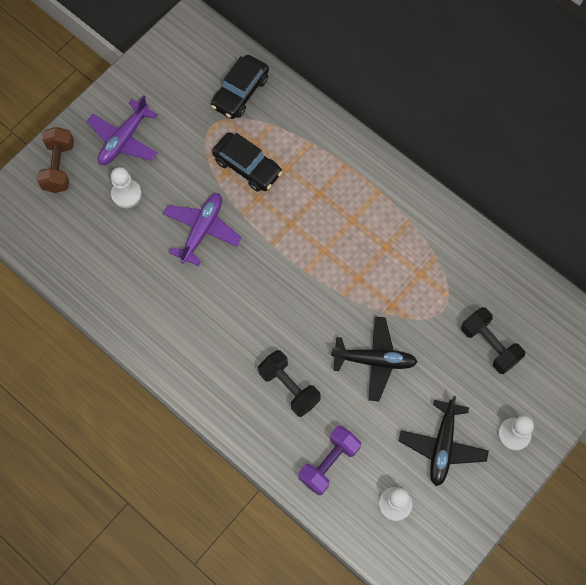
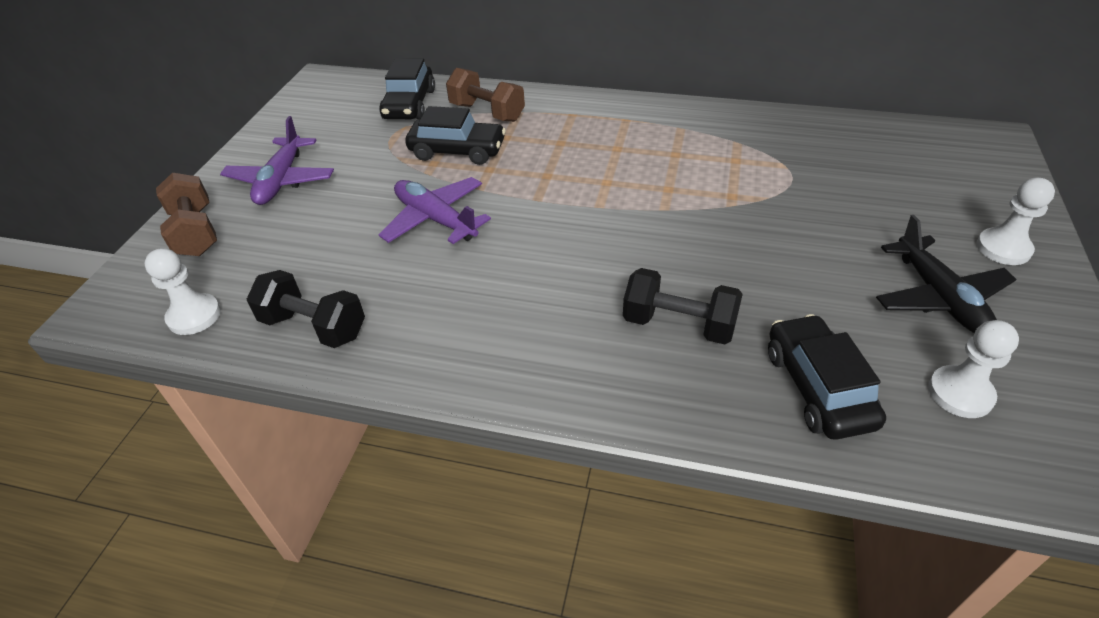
camera: 25 degrees left, 25 degrees down
(126, 194) = (309, 224): white pawn -> white pawn (194, 316)
(202, 230) = (436, 219): purple plane -> purple plane turned 45 degrees counterclockwise
(289, 131) = (487, 112): none -> brown dumbbell
(329, 463) = (817, 387): purple dumbbell -> black car
(374, 360) = (762, 251): black plane -> none
(489, 345) = (876, 185): black dumbbell -> black dumbbell (314, 327)

